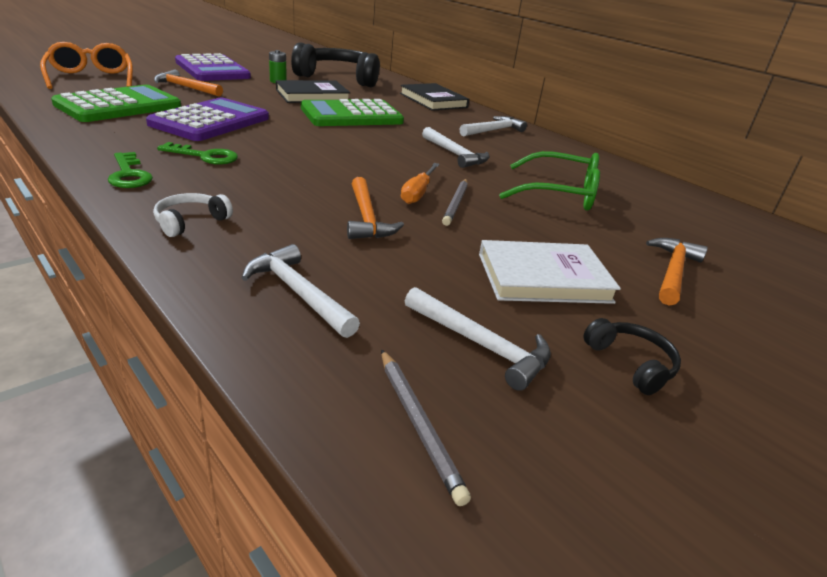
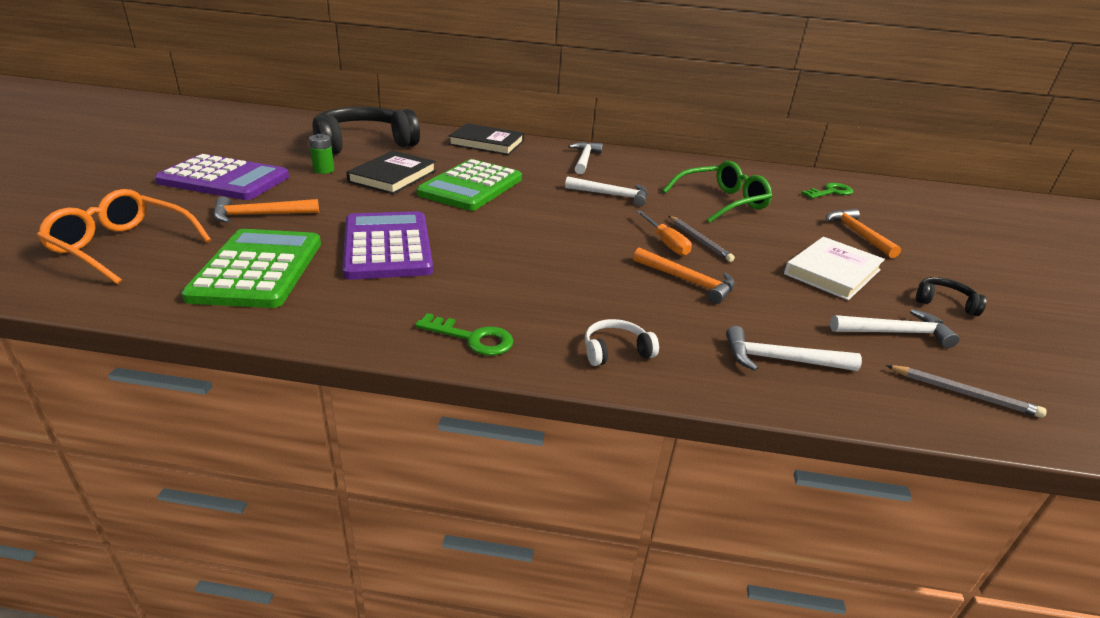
camera: 40 degrees left, 0 degrees up
(190, 222) = (615, 351): white headphones -> white headphones turned 75 degrees clockwise
(205, 156) = (477, 286): green key -> green key (830, 192)

